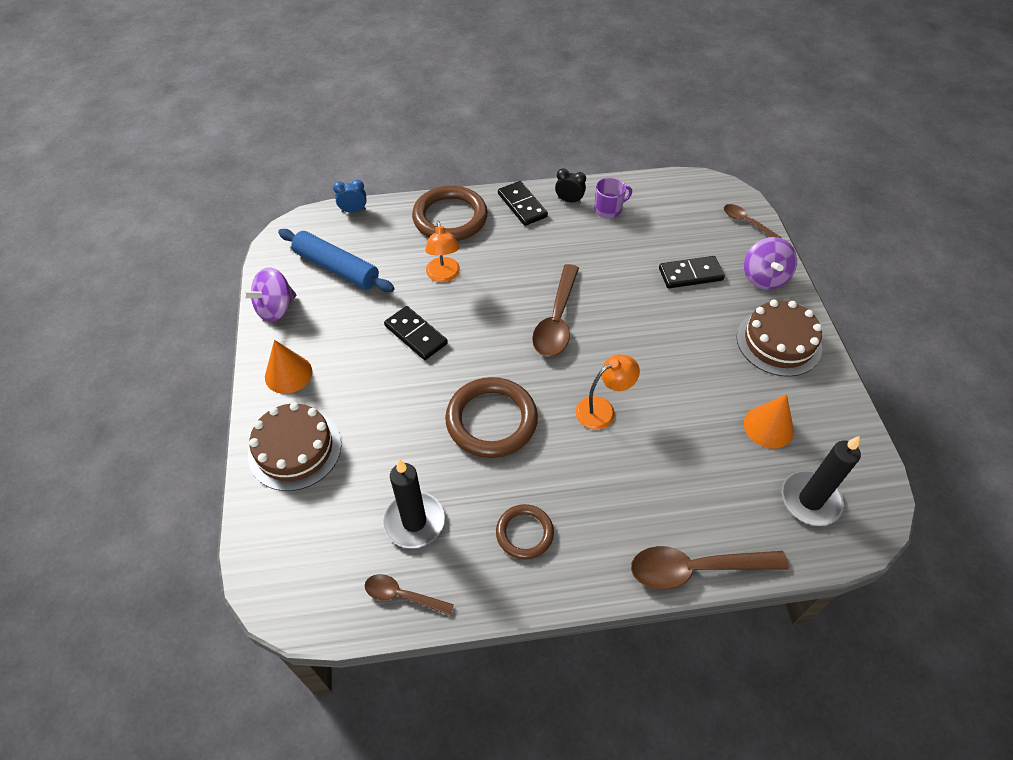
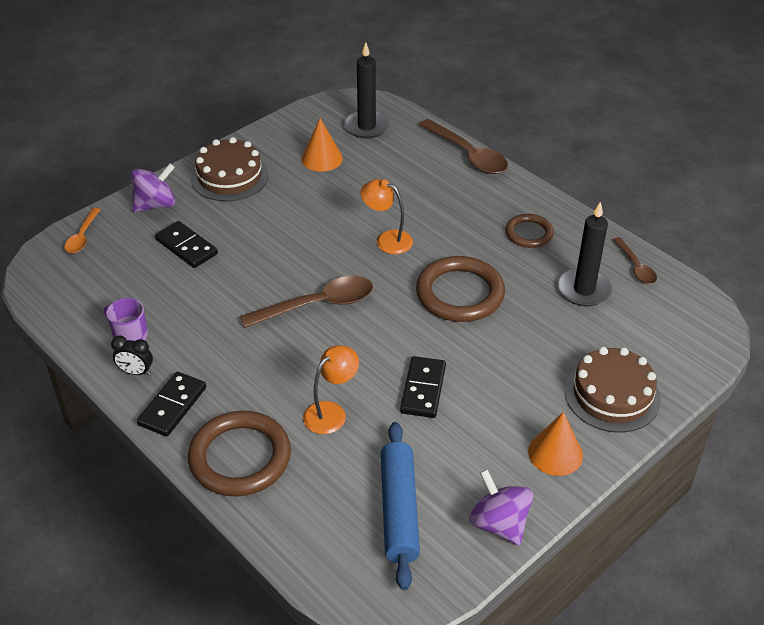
camera: 125 degrees left, 10 degrees down
(276, 309) = (499, 523): purple spinning top -> purple spinning top turned 135 degrees counterclockwise
(353, 210) = (298, 559): blue clock -> none
(569, 200) = (136, 372): black clock -> black clock turned 60 degrees counterclockwise
(746, 223) = (82, 236): brown spoon -> orange spoon

